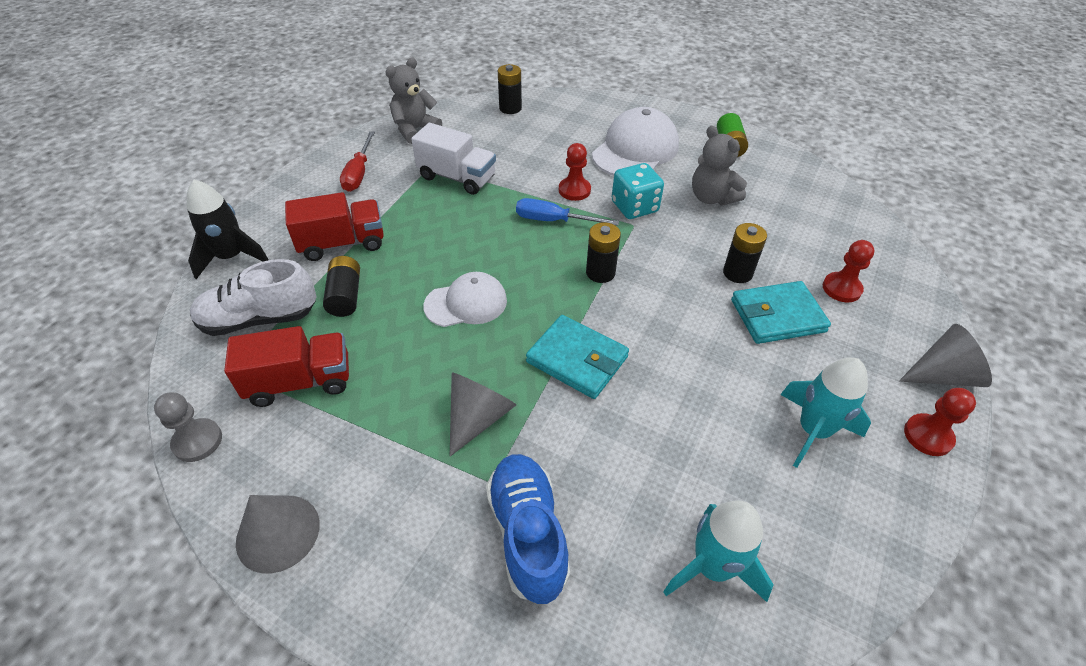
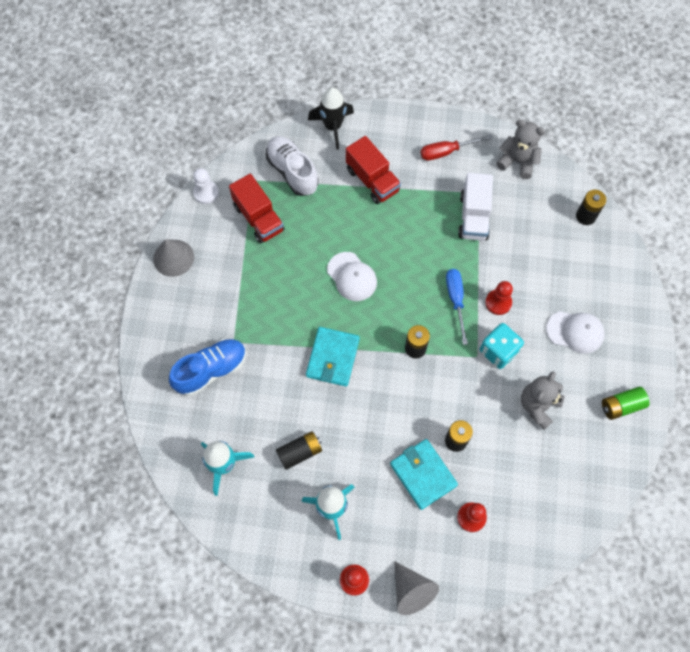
camera: 70 degrees right, 20 degrees up
(197, 441) = (206, 193): grey pawn -> white pawn
(345, 296) = (329, 206): black battery -> black battery (300, 452)
(478, 417) = (270, 319): grey cone -> none
(635, 150) = (575, 332): white cap -> white cap, size x0.64

